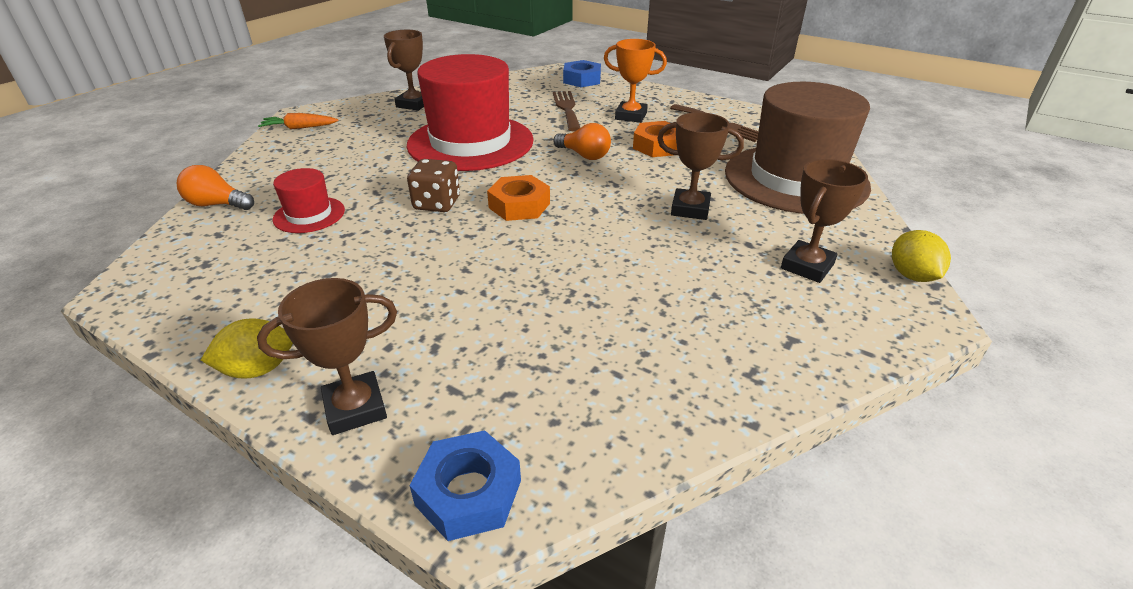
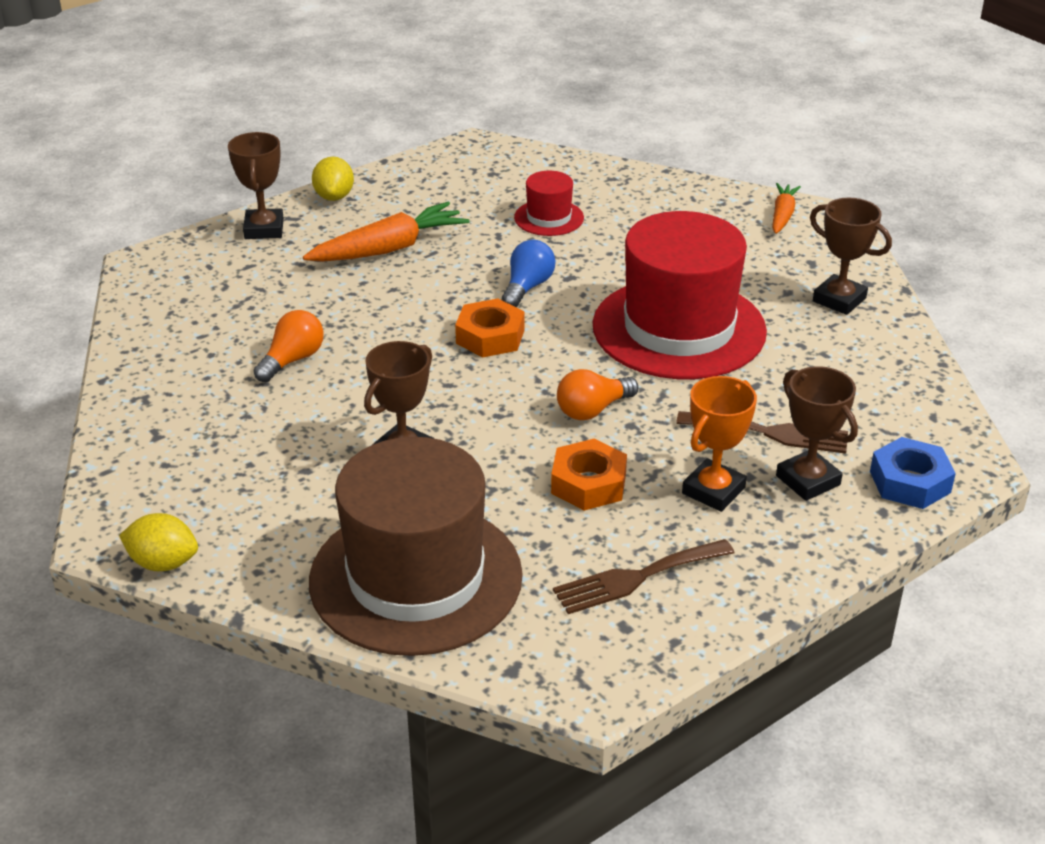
camera: 110 degrees right, 0 degrees up
(217, 205) = (599, 174): orange light bulb -> orange light bulb (292, 360)
(386, 291) = (389, 249): none -> orange carrot
(437, 203) = (527, 287): brown dice -> blue light bulb
(468, 493) = (159, 260): blue nut -> none
(807, 266) = (237, 493): brown trophy -> brown trophy (808, 480)

